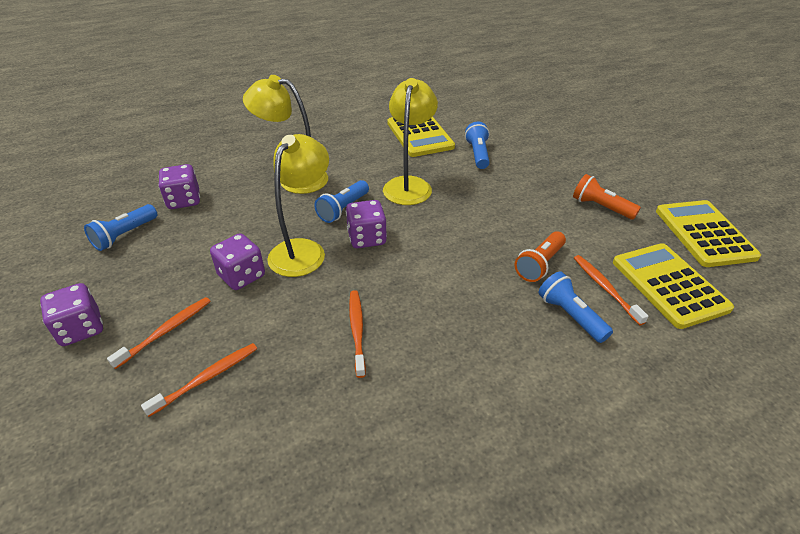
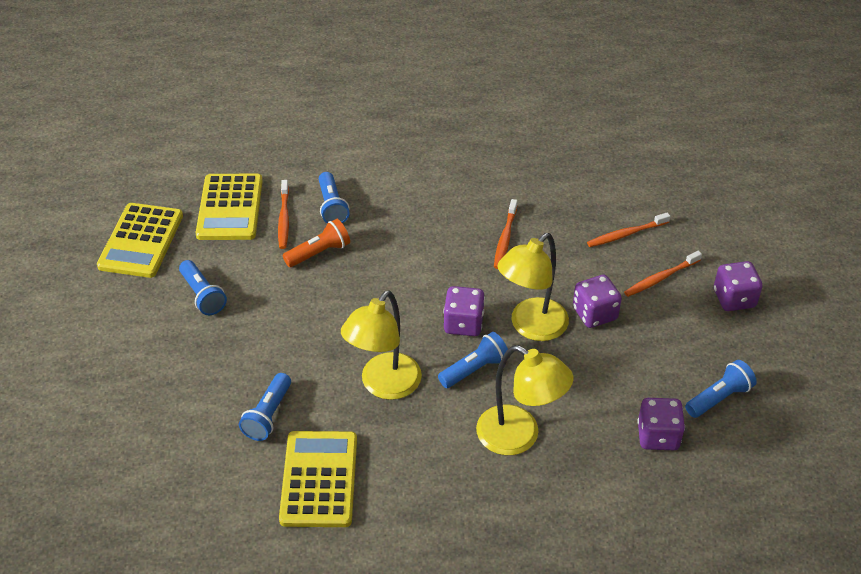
camera: 160 degrees left, 5 degrees up
(601, 207) = (202, 295): orange flashlight -> blue flashlight

